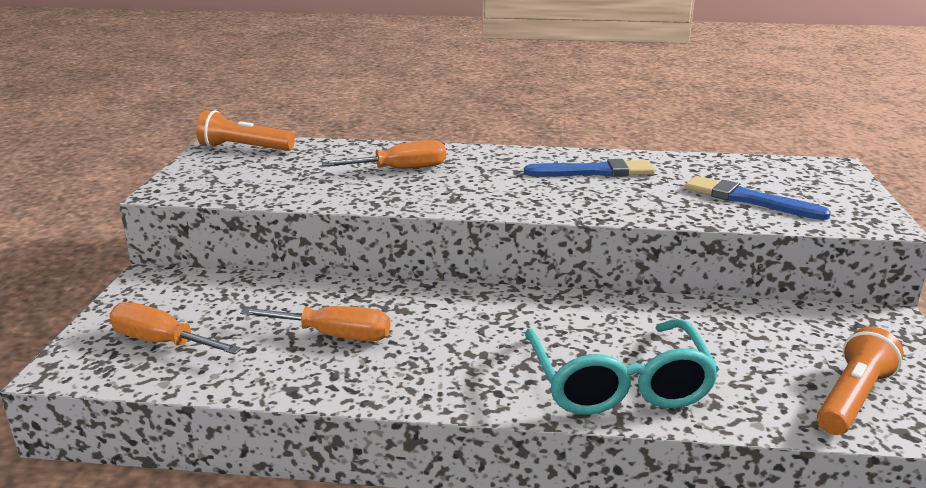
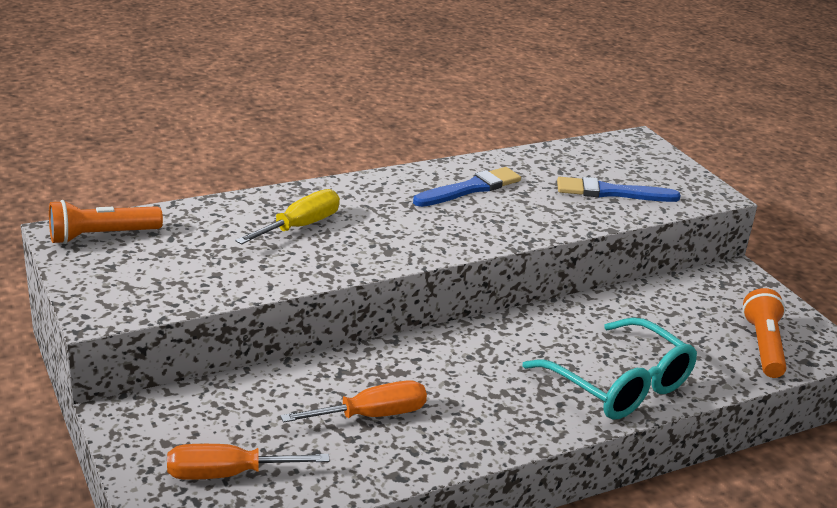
camera: 35 degrees left, 5 degrees up
(401, 169) = (300, 226): orange screwdriver -> yellow screwdriver

